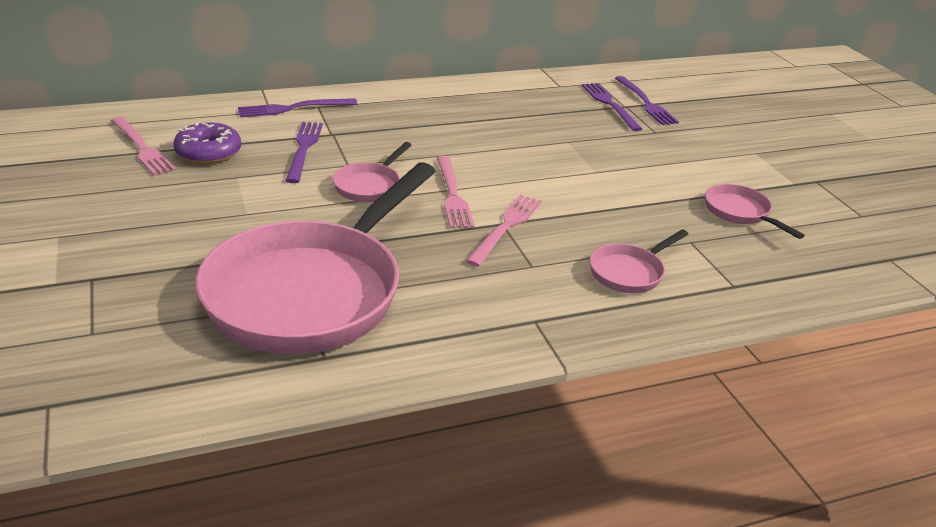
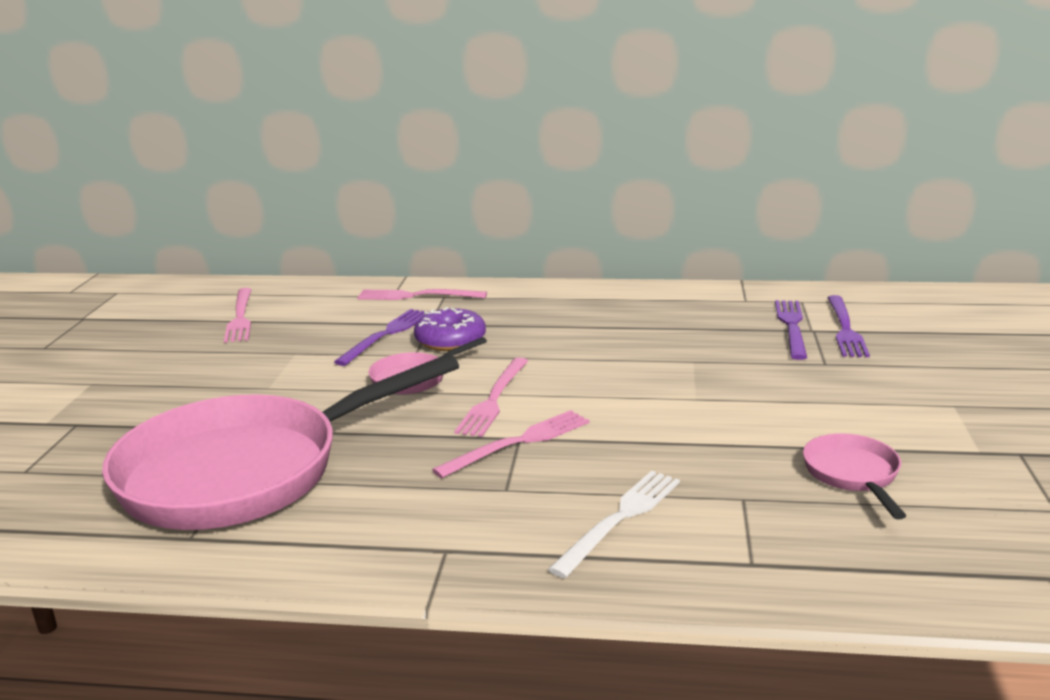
camera: 30 degrees right, 10 degrees down
(208, 152) = (293, 328): purple donut -> purple donut (450, 340)
(293, 108) = (417, 296): purple fork -> pink fork
(629, 272) = (620, 519): pink pan -> white fork

